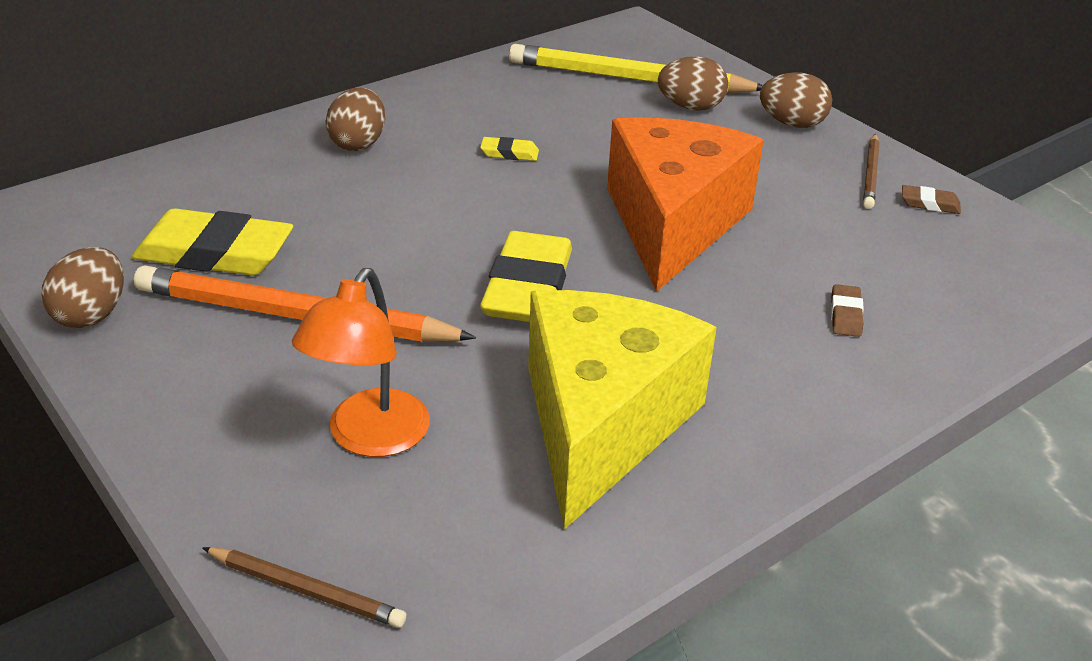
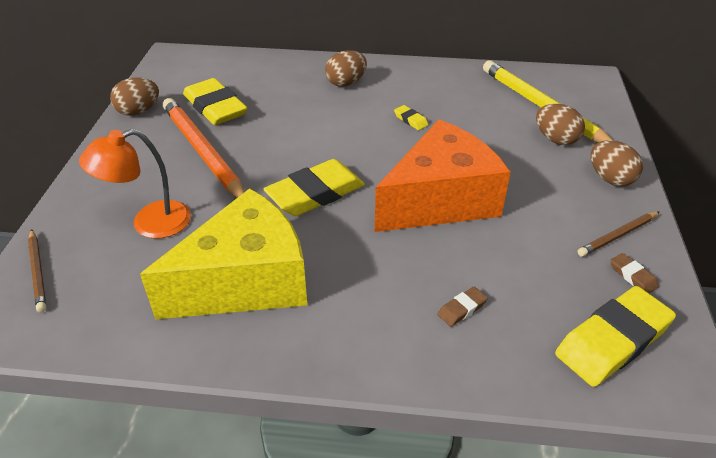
camera: 45 degrees right, 5 degrees up
(990, 267) = (612, 341): none -> yellow eraser

